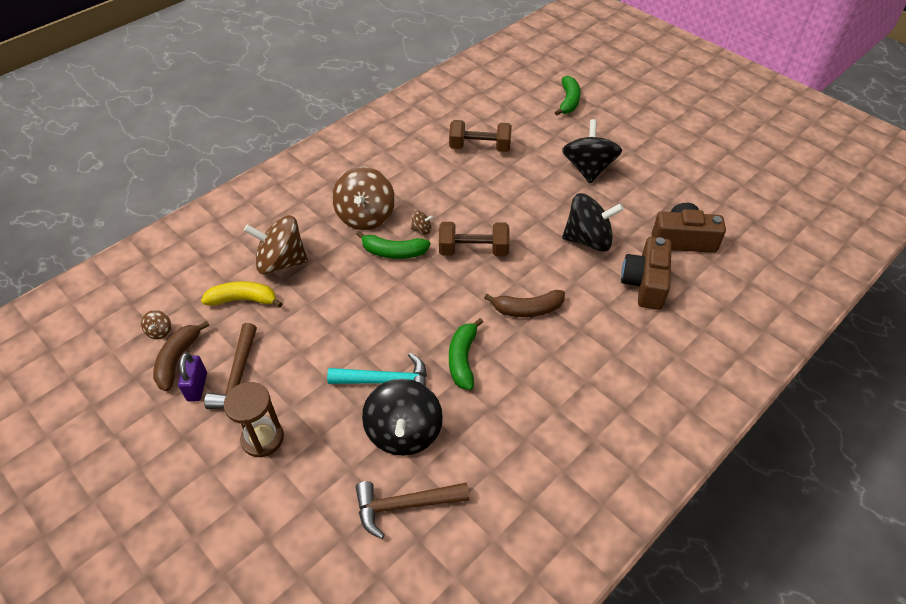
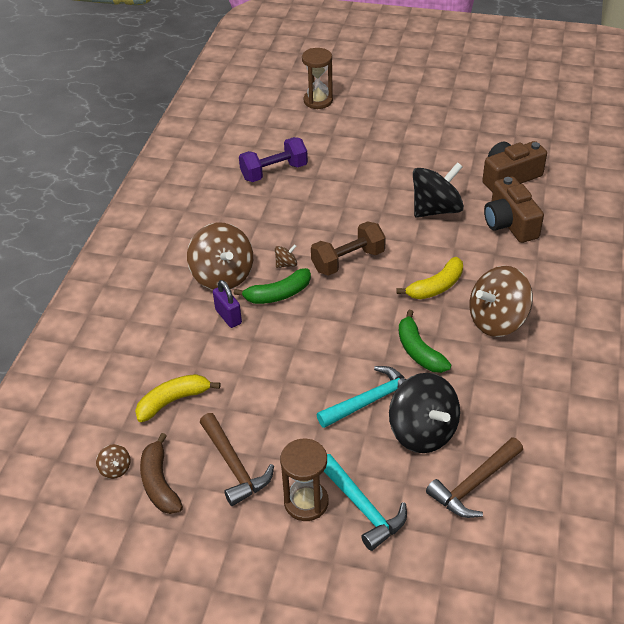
camera: 30 degrees left, 5 degrees down
(197, 387) = (202, 495): purple padlock -> purple padlock (228, 316)
(281, 262) = (179, 351): brown spinning top -> brown spinning top (497, 320)
(300, 469) = (362, 507): none -> turquoise hammer
(480, 147) = (274, 172): brown dumbbell -> purple dumbbell
(527, 309) = (436, 286): brown banana -> yellow banana
(568, 101) = (318, 101): green banana -> brown hourglass
(588, 169) = (385, 151): black spinning top -> none

